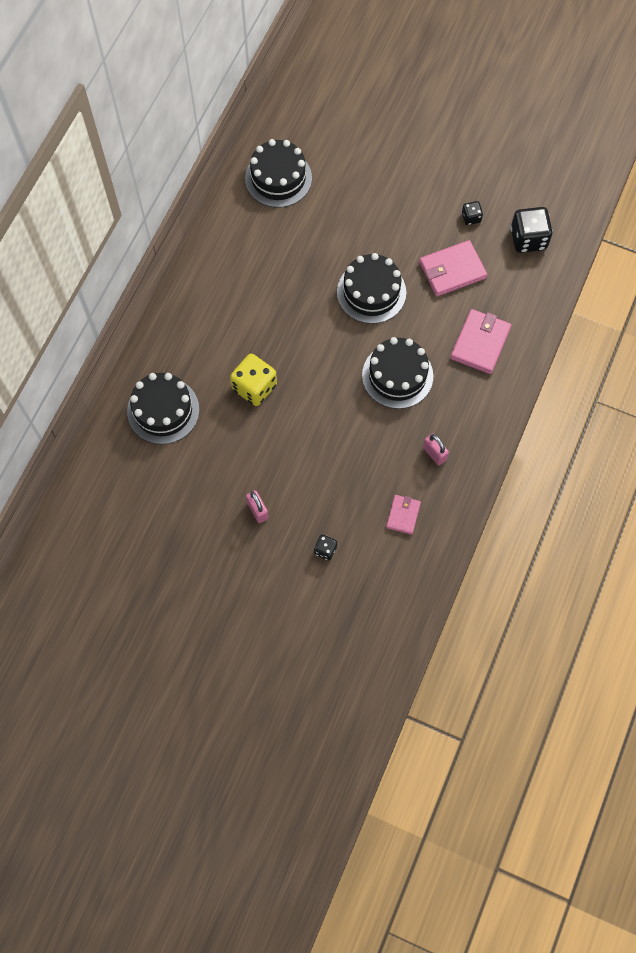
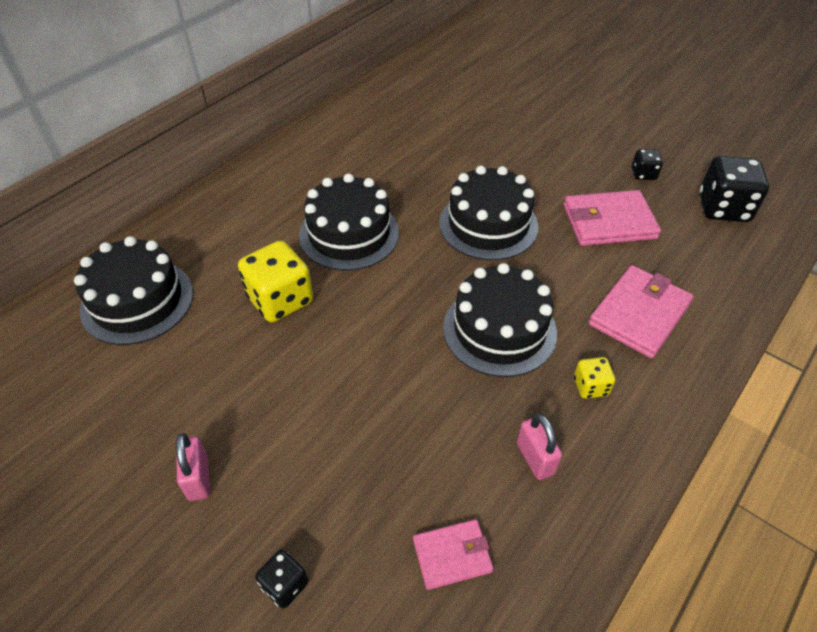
camera: 15 degrees right, 20 degrees down
(278, 178) = (407, 102): black cake -> black cake (349, 234)
(403, 515) = (452, 555): pink wallet -> pink wallet turned 45 degrees clockwise
(458, 401) = (590, 386): none -> yellow dice

